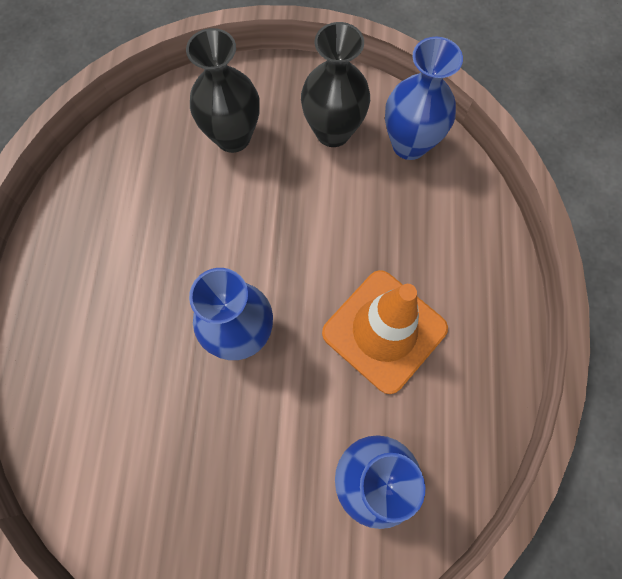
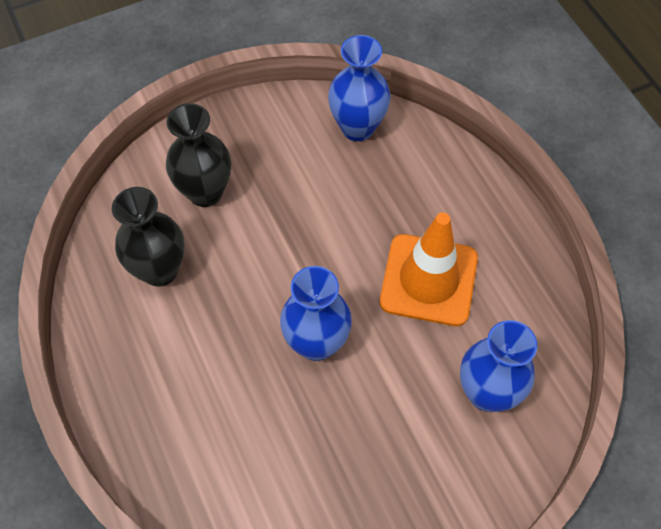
camera: 30 degrees left, 10 degrees down
(333, 132) = (288, 147): black vase -> black vase (160, 270)

